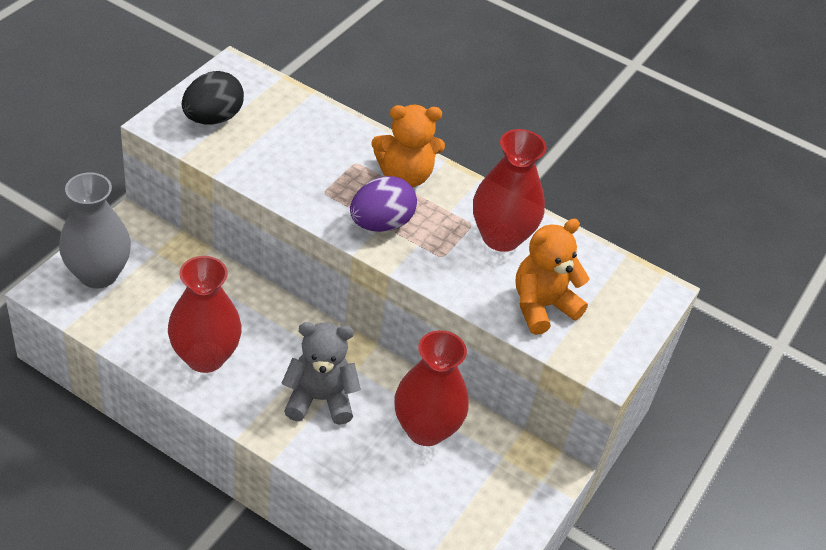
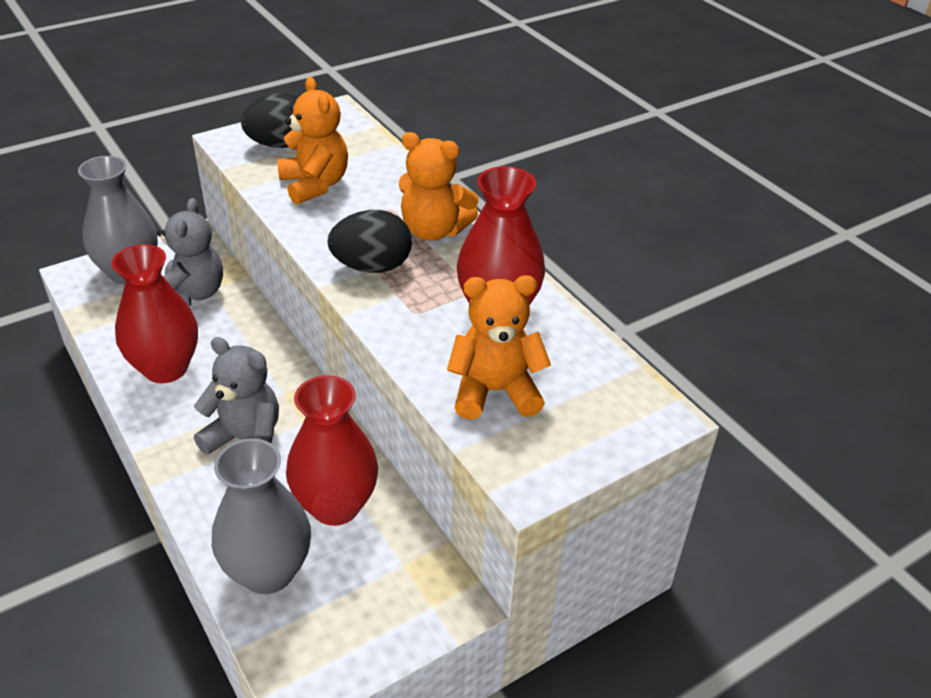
camera: 30 degrees right, 5 degrees down
(174, 279) = (193, 294): none -> grey teddy bear
(275, 154) = (315, 185): none -> orange teddy bear
(381, 224) = (372, 267): purple egg -> black egg
(411, 496) = (268, 572): none -> grey vase

